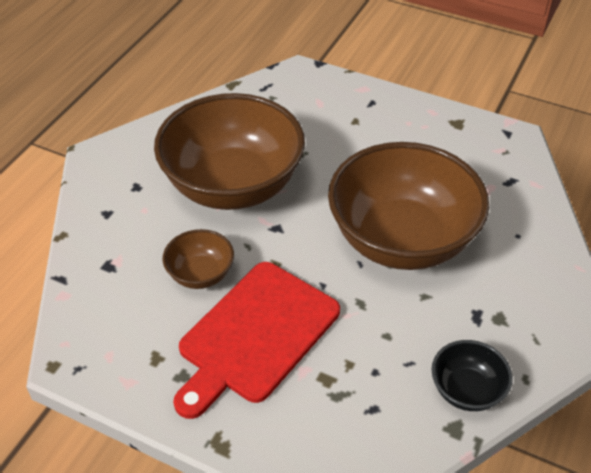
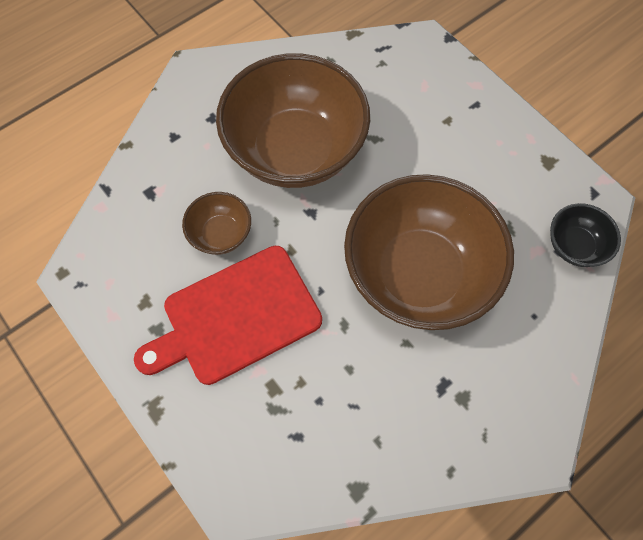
camera: 25 degrees right, 20 degrees up
(466, 390) = (389, 458): black bowl -> black bowl (574, 246)

